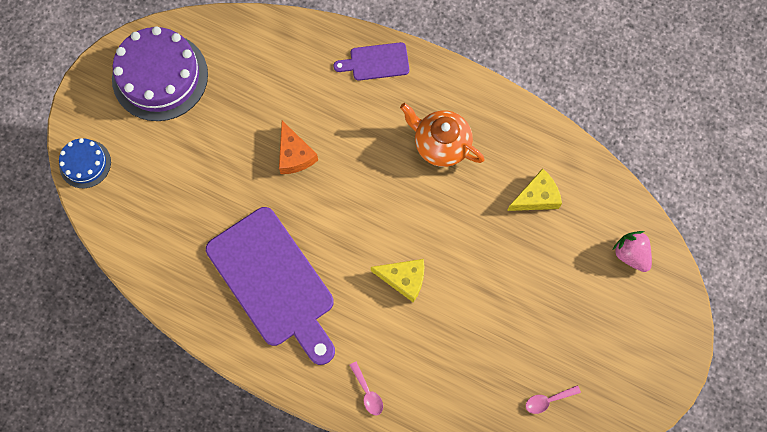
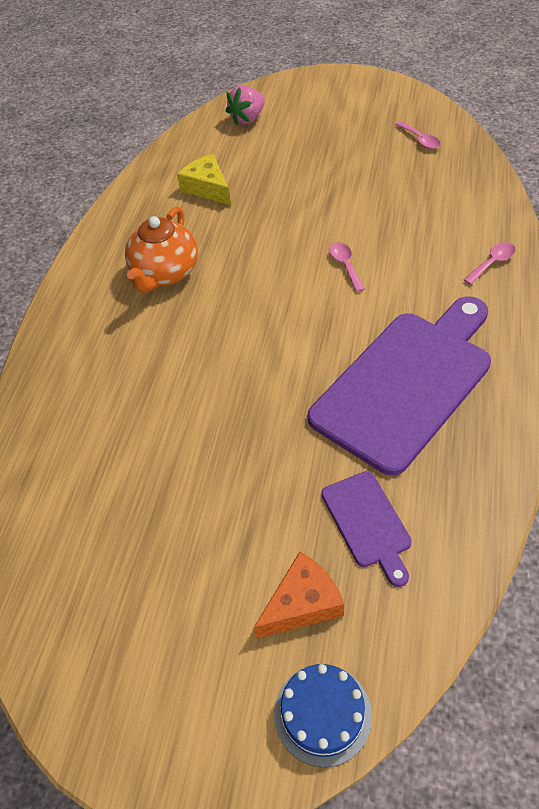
camera: 100 degrees left, 20 degrees down
(160, 76) = (126, 640): purple cake -> none
(294, 155) = (218, 411): orange cheese -> orange cheese (302, 603)
(376, 62) = (59, 360): purple cutting board -> purple cutting board (367, 523)
(404, 279) = (345, 265): yellow cheese -> pink spoon

